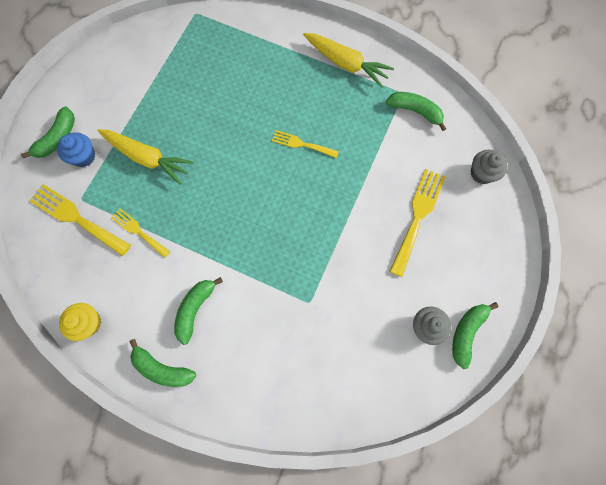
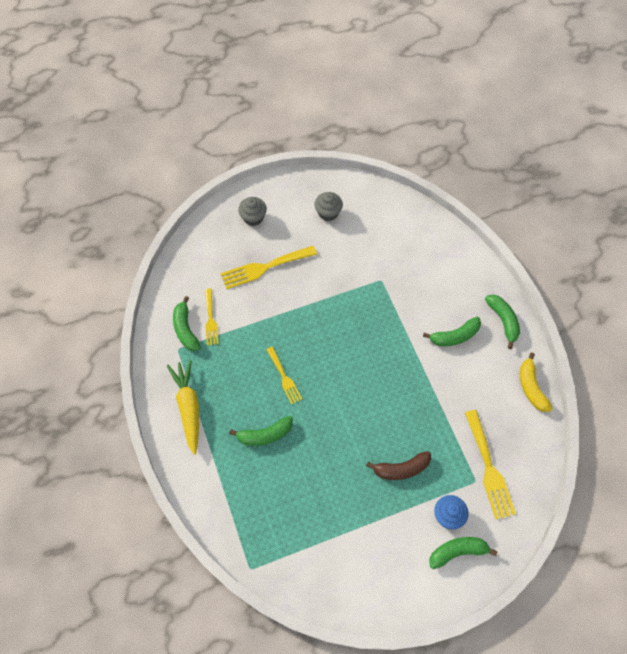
camera: 135 degrees left, 10 degrees down
(88, 323) = (531, 387): yellow cupcake -> yellow banana
(138, 231) = (451, 419): yellow fork -> yellow fork (210, 320)
(147, 158) = (401, 469): yellow carrot -> brown banana
(466, 332) = (309, 192): green banana -> green banana (265, 435)
(481, 173) = (196, 256): grey cupcake -> grey cupcake (253, 217)

